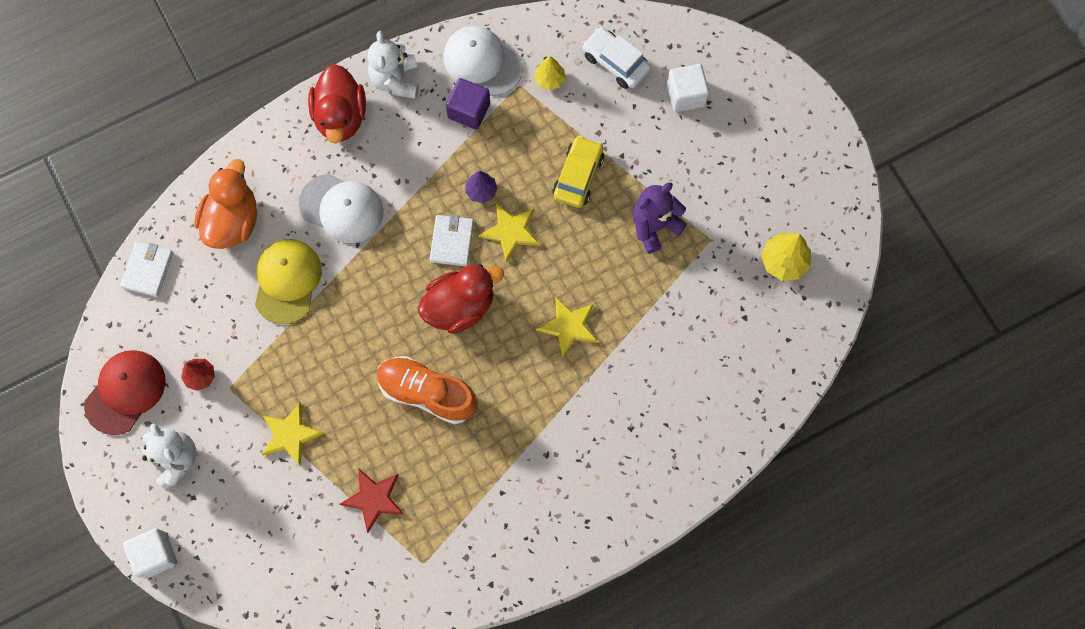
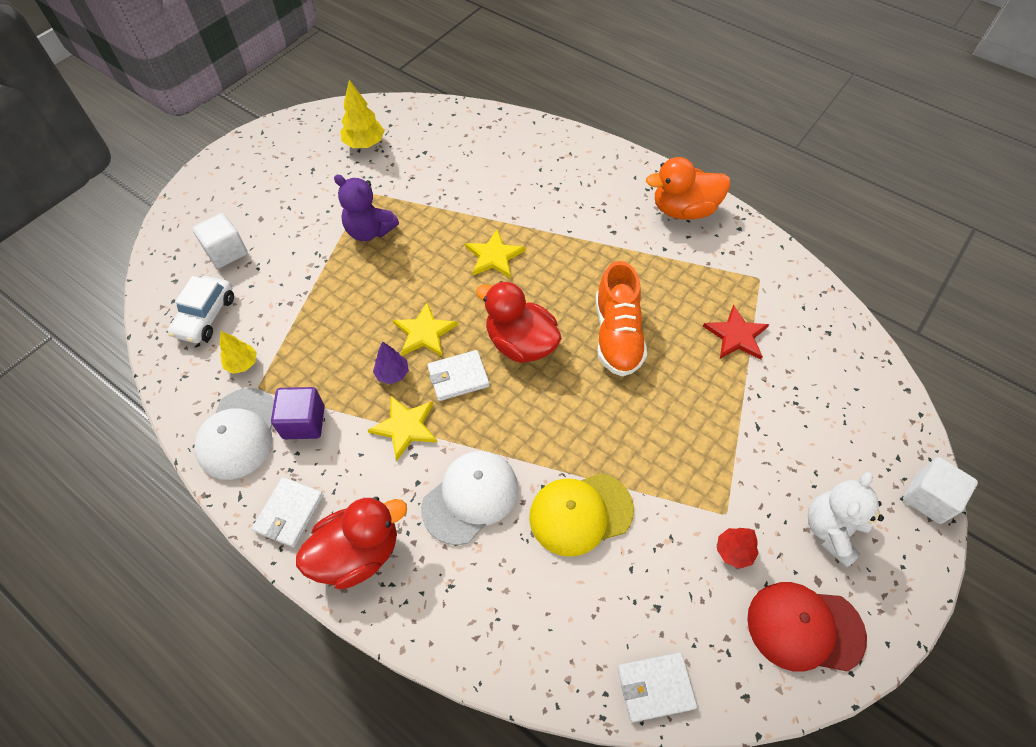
camera: 115 degrees left, 15 degrees down
(232, 221) = (542, 613): orange duck -> orange duck (683, 210)
(290, 435) = (730, 431): yellow star -> yellow star (405, 427)
(342, 208) = (470, 497): white cap -> white cap turned 45 degrees clockwise
(395, 80) = (289, 513): white teddy bear -> white wallet
(578, 176) = (343, 302): yellow car -> none

